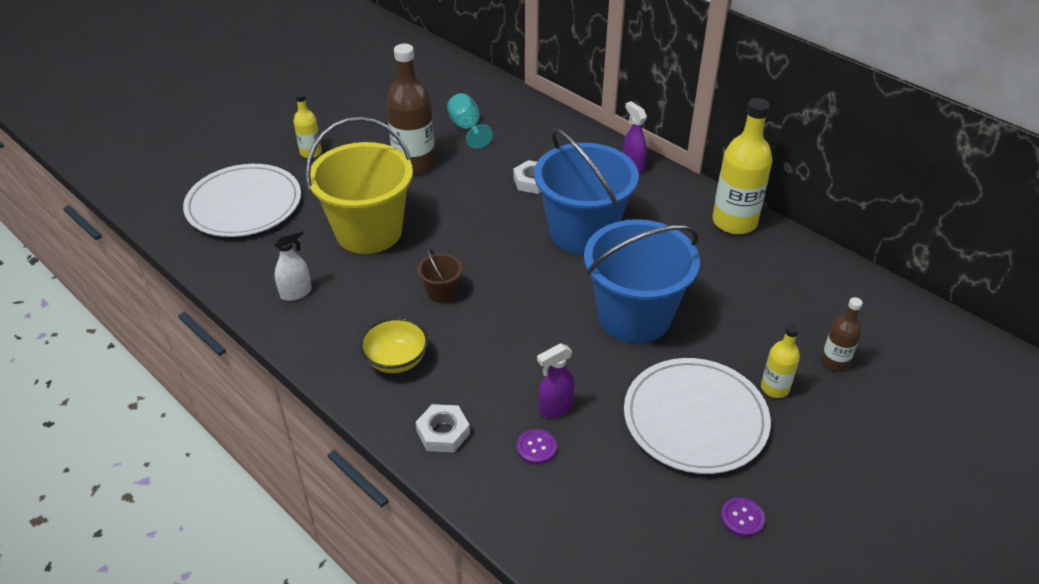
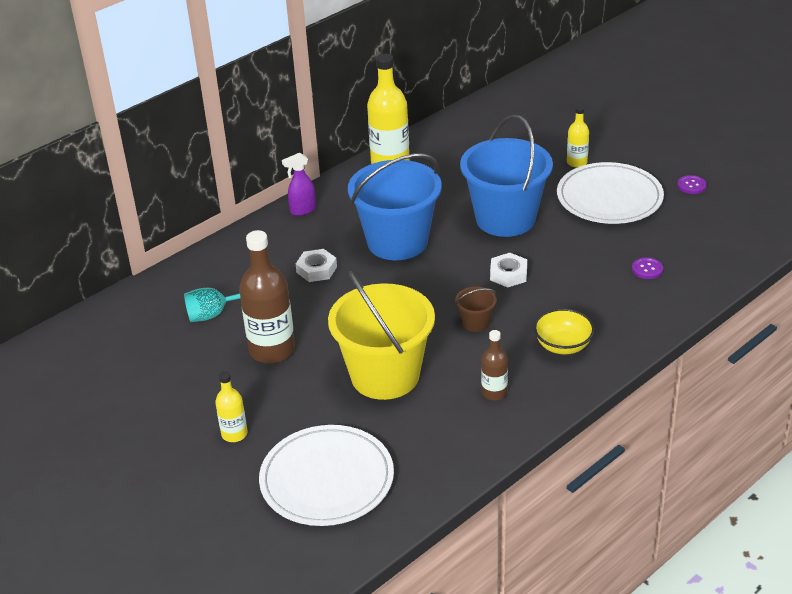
camera: 85 degrees left, 5 degrees down
(296, 293) = (476, 418): white spray bottle -> none
(443, 432) = (639, 316): white nut -> white nut (508, 274)
(555, 408) = (607, 260): purple spray bottle -> none
(834, 362) = (549, 136): brown bottle -> brown bottle (494, 393)

